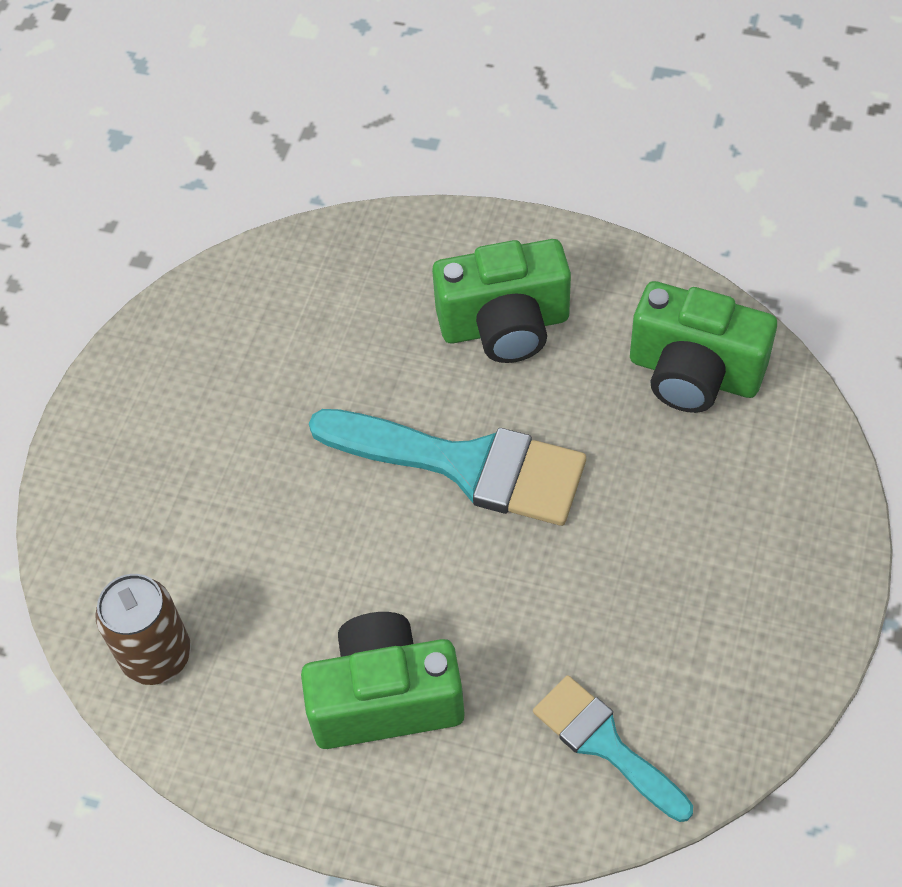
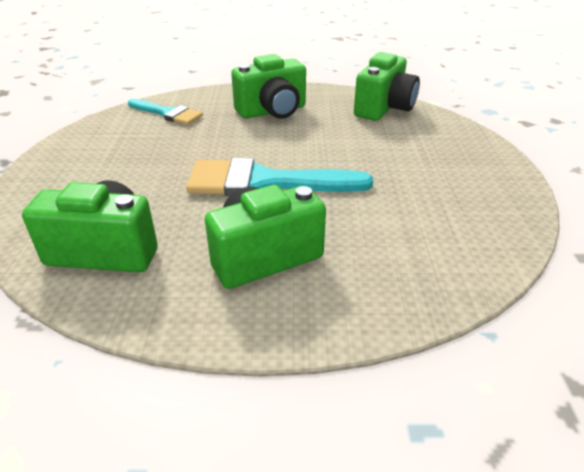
camera: 160 degrees right, 20 degrees down
(156, 655) = (384, 108): brown can -> green camera

